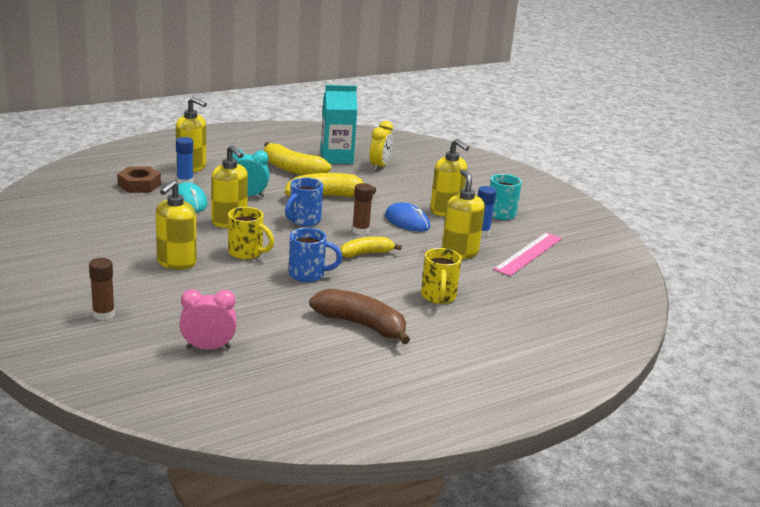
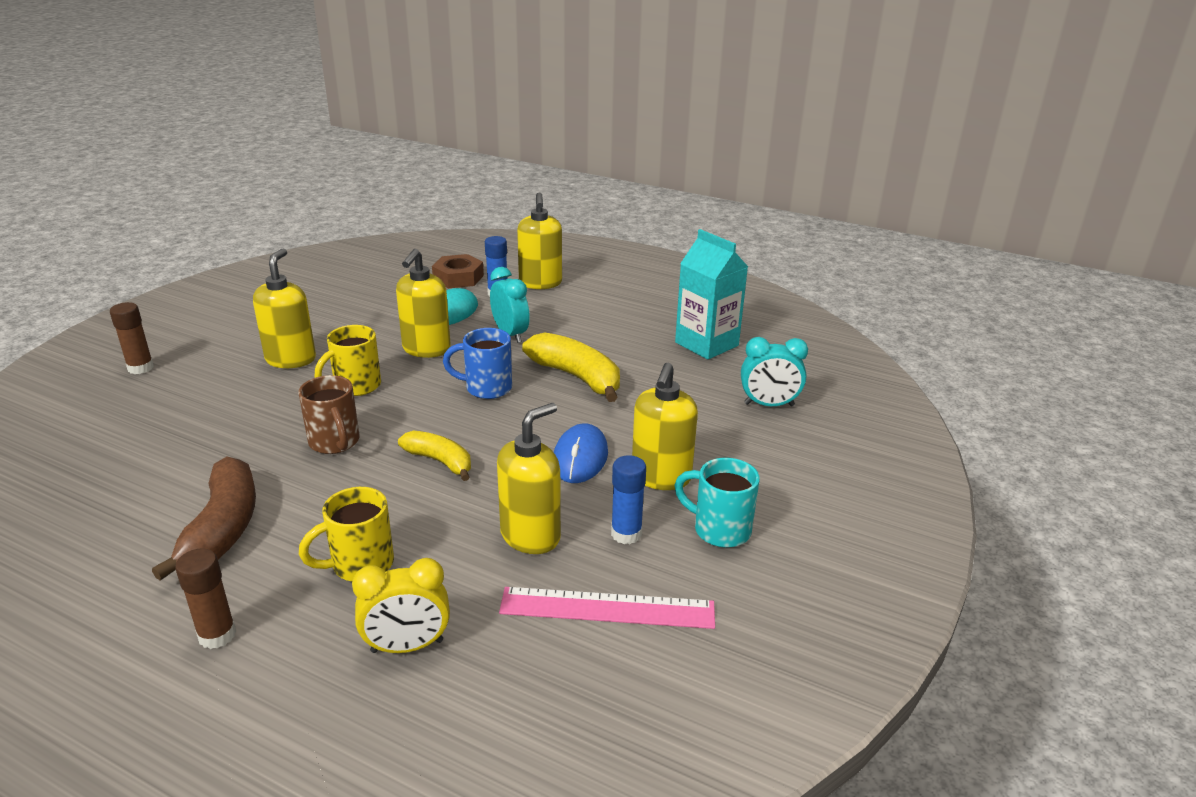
camera: 60 degrees right, 5 degrees up
(176, 263) = (291, 359): yellow soap dispenser -> yellow soap dispenser turned 105 degrees clockwise
(208, 348) = (98, 447): pink clock -> none
(247, 253) = (355, 386): yellow mug -> yellow mug turned 45 degrees clockwise
(292, 169) = (624, 331): yellow banana -> none
(308, 275) = (335, 443): blue mug -> brown mug
(360, 231) = (504, 434): brown glue stick -> brown glue stick (217, 635)
(379, 166) = (730, 379): yellow clock -> yellow clock (407, 646)
(414, 168) = (769, 405): none -> turquoise clock

